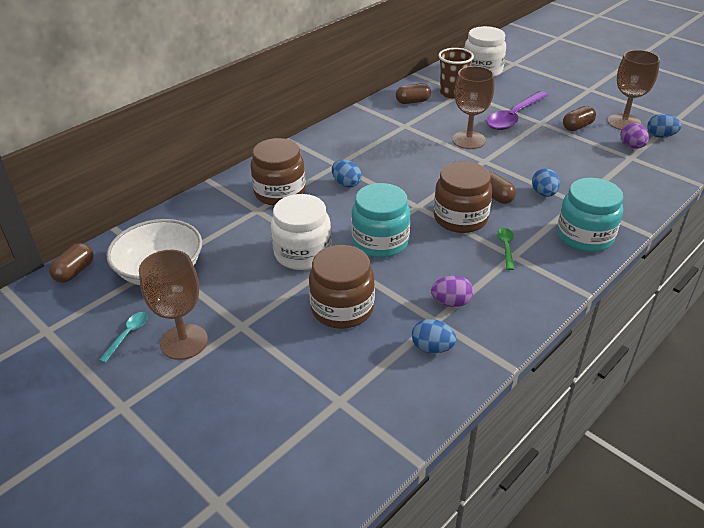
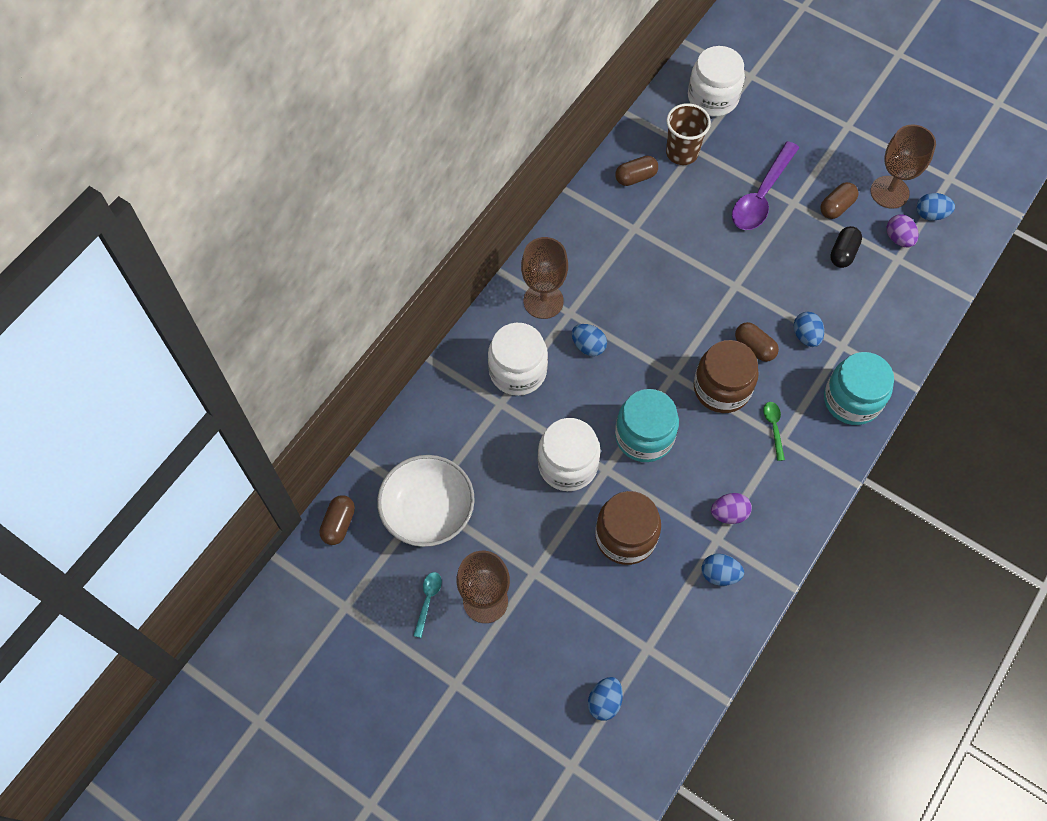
camera: 10 degrees left, 25 degrees up
(276, 444) = (604, 702): none -> blue egg
(280, 193) = (518, 371): brown jar -> white jar
(468, 140) = (713, 248): brown goblet -> brown goblet (543, 301)
(581, 150) = (843, 253): none -> black capsule

